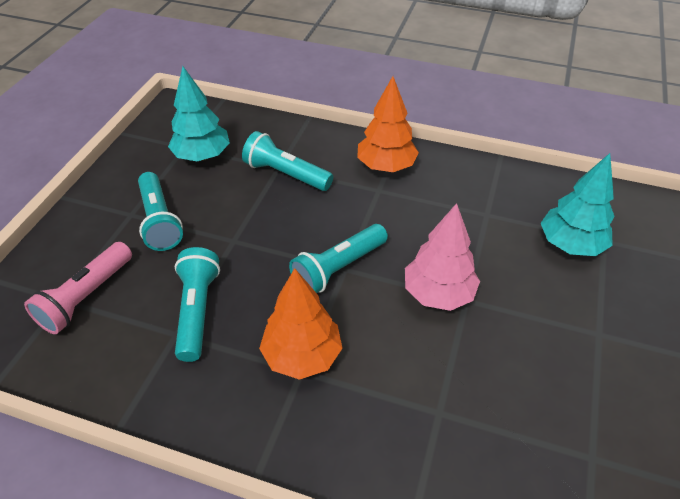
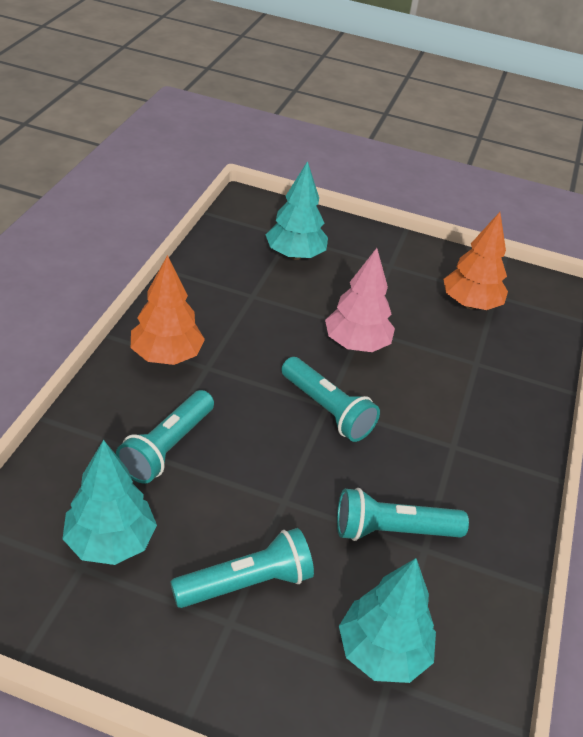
camera: 95 degrees left, 5 degrees down
(86, 297) = (382, 652): pink flashlight -> turquoise tree
(302, 356) = (437, 444): orange tree -> orange tree (470, 304)

